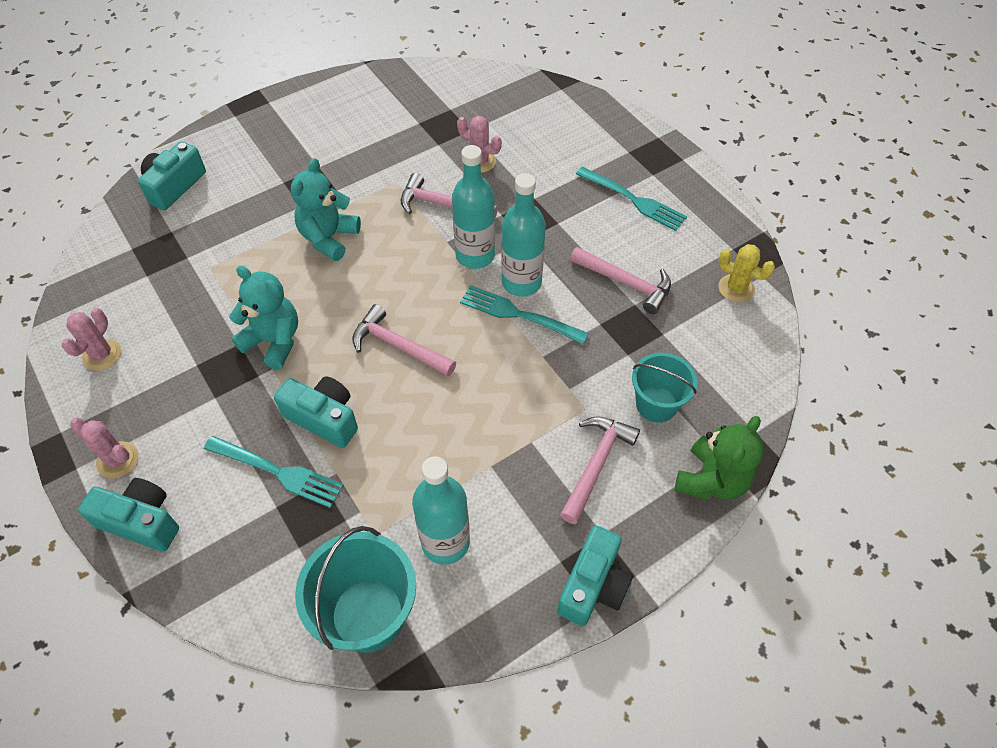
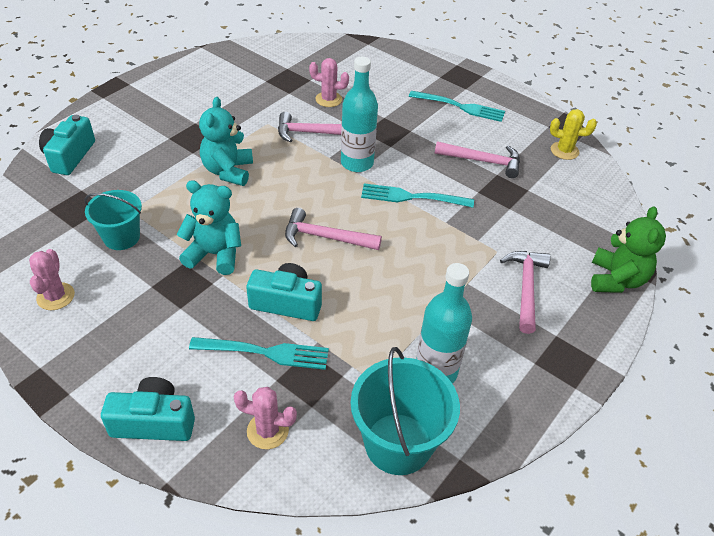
camera: 20 degrees left, 10 degrees down
(117, 460) = (108, 377): pink cactus -> pink cactus (267, 431)
(521, 282) = (403, 175): turquoise bottle -> none
(593, 586) = (569, 374): turquoise camera -> none
(656, 404) = (548, 237): turquoise bucket -> turquoise bucket (121, 237)

